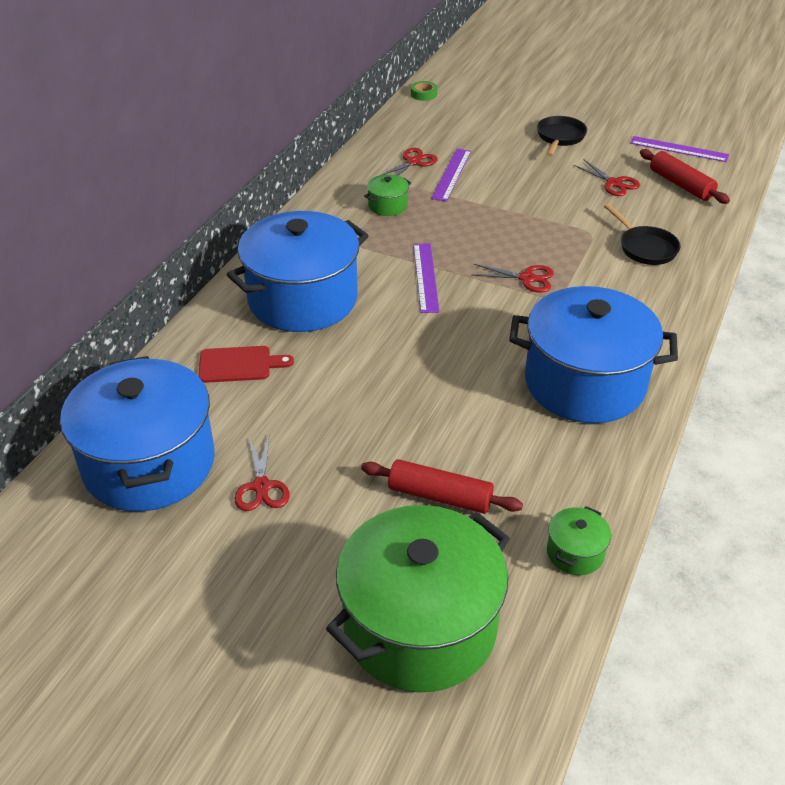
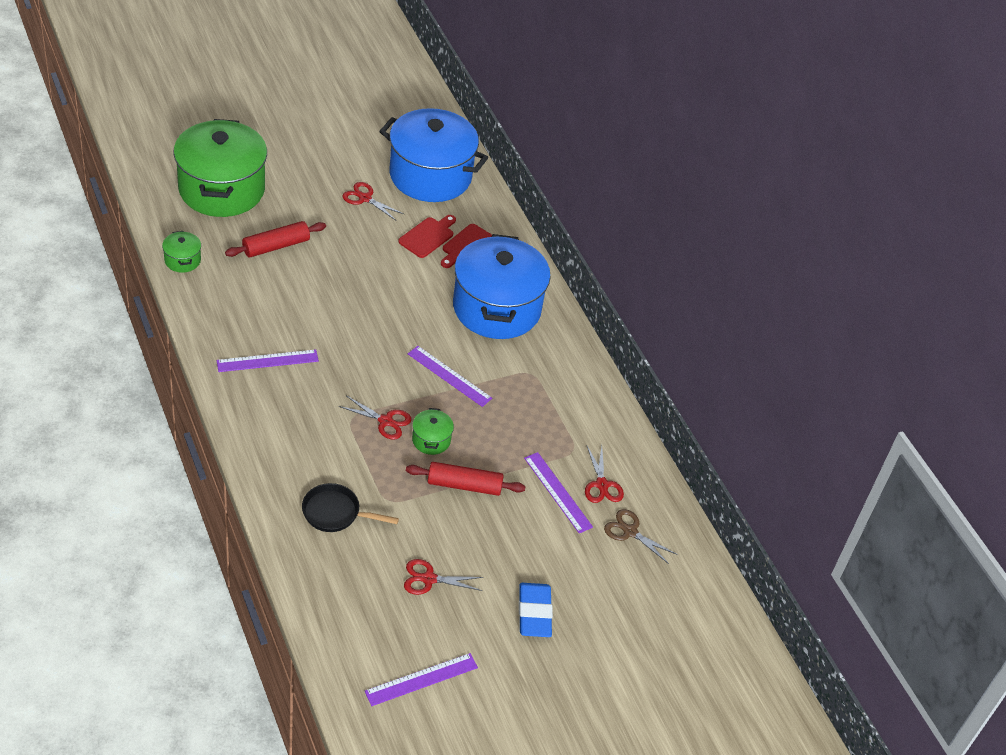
camera: 125 degrees right, 5 degrees up
(261, 399) = (428, 236): none -> red cutting board
(387, 206) = (556, 422): green pot -> green pot (431, 440)
(423, 94) = (715, 587): green tape -> none
(434, 136) = (630, 531): none -> brown scissors
(527, 278) = (385, 421): red scissors -> red scissors turned 120 degrees counterclockwise
(560, 138) = (534, 613): black pan -> blue eraser
(584, 383) = (267, 361): blue pot -> purple ruler
(681, 185) = (375, 620): red rolling pin -> red rolling pin (464, 485)

